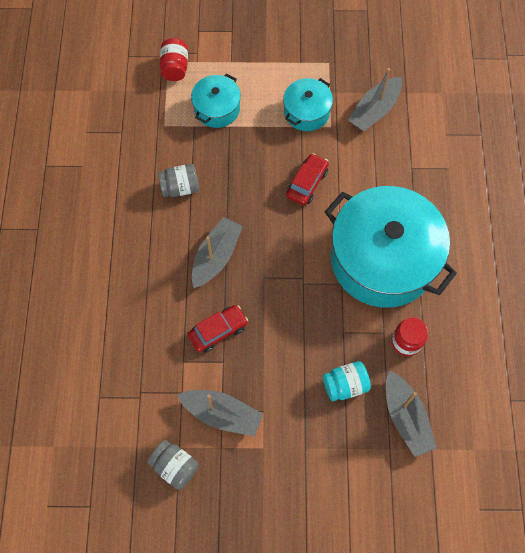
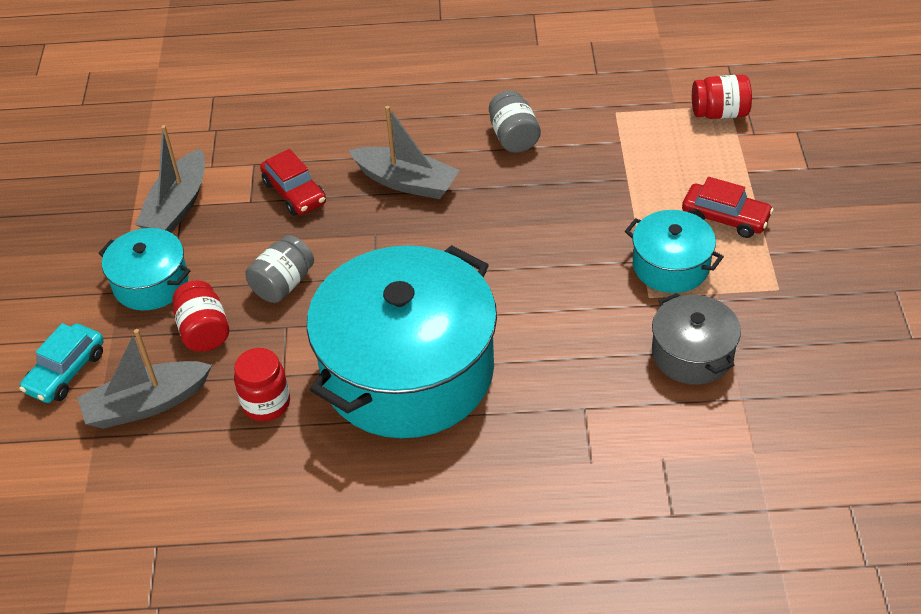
camera: 90 degrees right, 20 degrees down
(175, 466) = (116, 169): grey jar -> grey jar (283, 284)
(217, 109) = (655, 163): turquoise pot -> turquoise pot (151, 283)
(307, 183) = (537, 272): red car -> red car (725, 218)
(345, 385) = (204, 331): turquoise jar -> red jar
(374, 111) = (692, 354): grey boat -> grey pot
(377, 476) = (66, 372): none -> turquoise car

